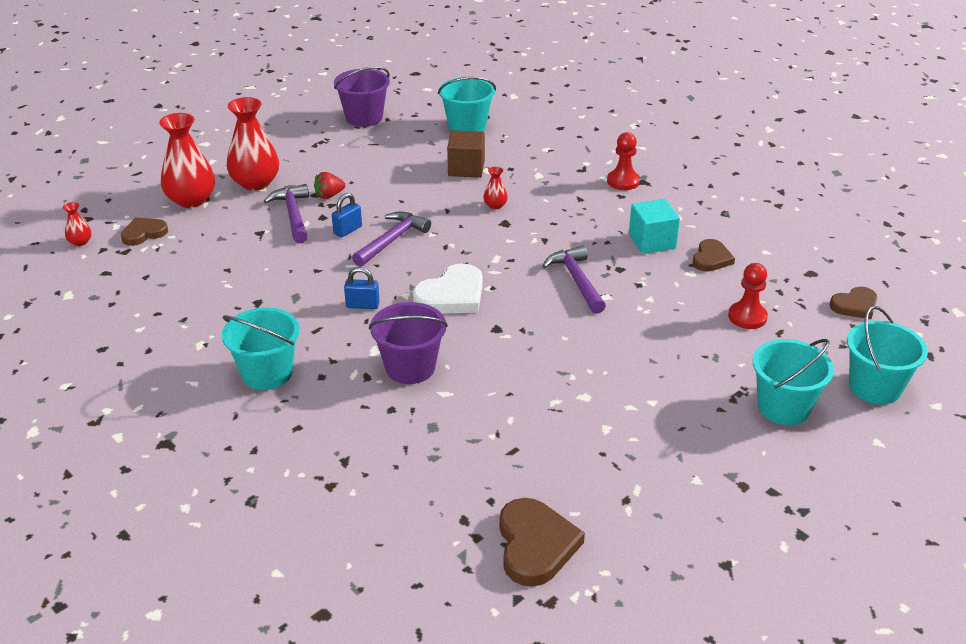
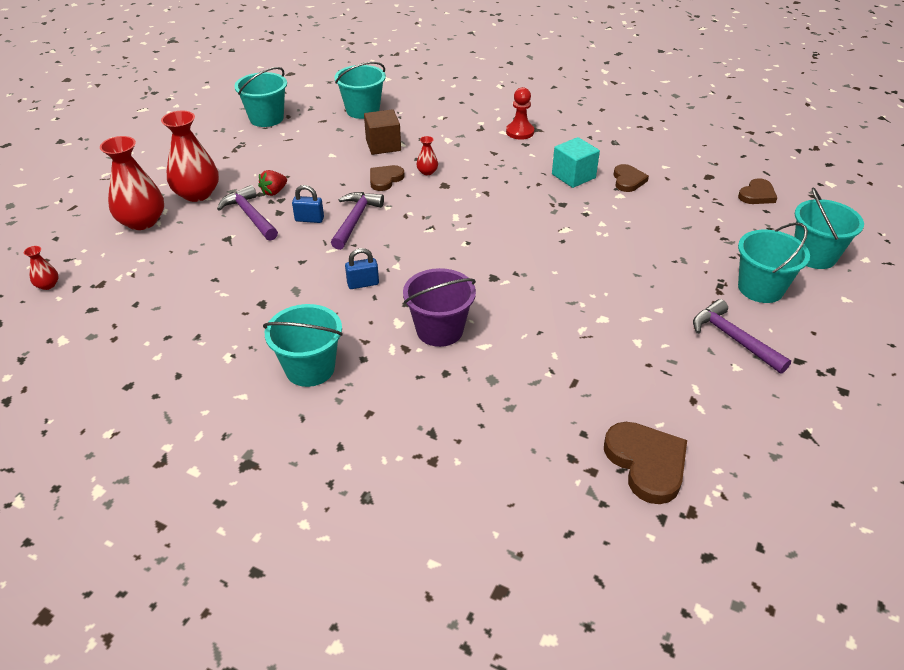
camera: 20 degrees left, 5 degrees up
(144, 233) = (111, 263): brown heart -> brown heart (385, 179)
(347, 230) = (309, 219): blue padlock -> blue padlock turned 75 degrees clockwise
(364, 118) = (266, 118): purple bucket -> turquoise bucket
(452, 295) = (437, 257): white heart -> none
(576, 280) = (534, 221): purple hammer -> purple hammer (733, 339)
(747, 317) = (685, 221): red pawn -> none

